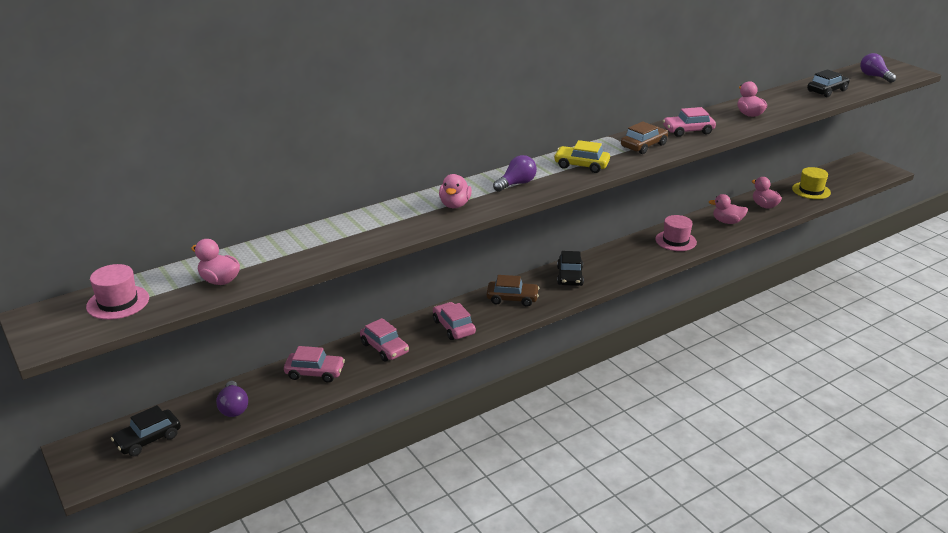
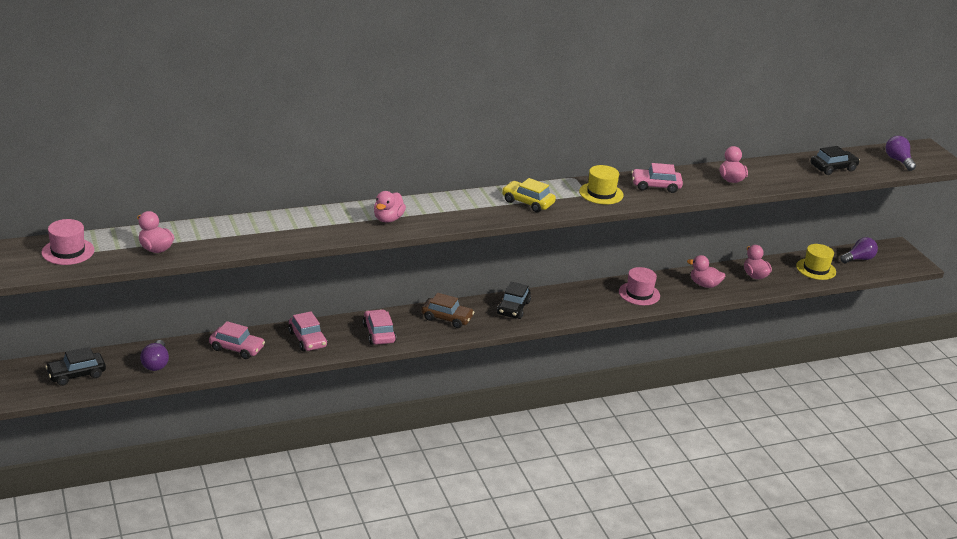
camera: 10 degrees right, 0 degrees up
(516, 184) = (455, 209): purple light bulb -> purple light bulb (858, 259)
(643, 145) = (601, 193): brown car -> yellow hat

